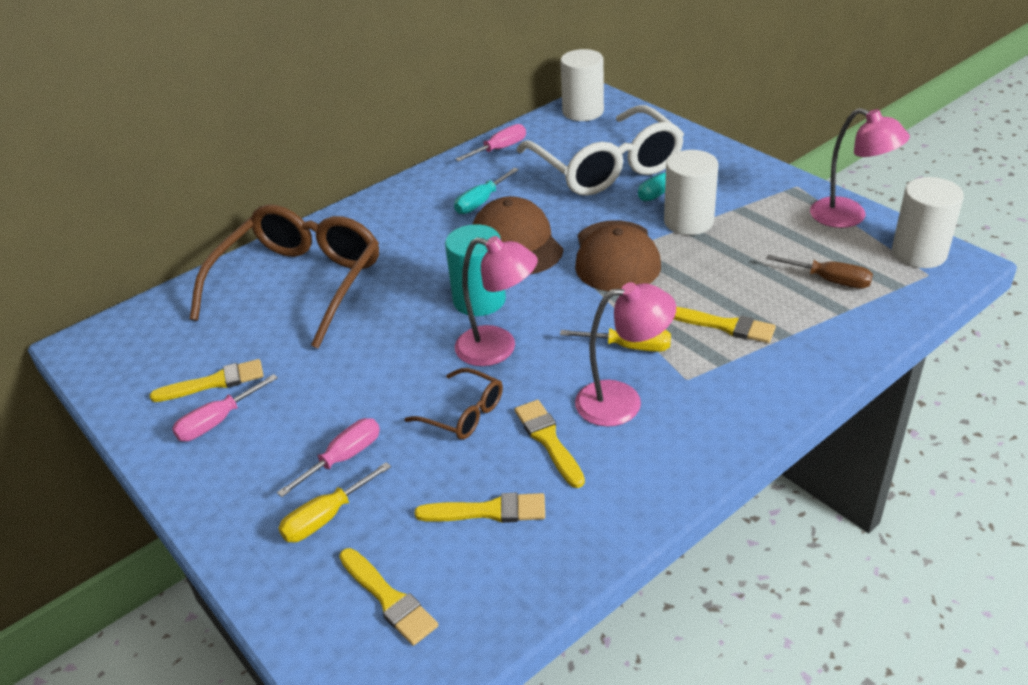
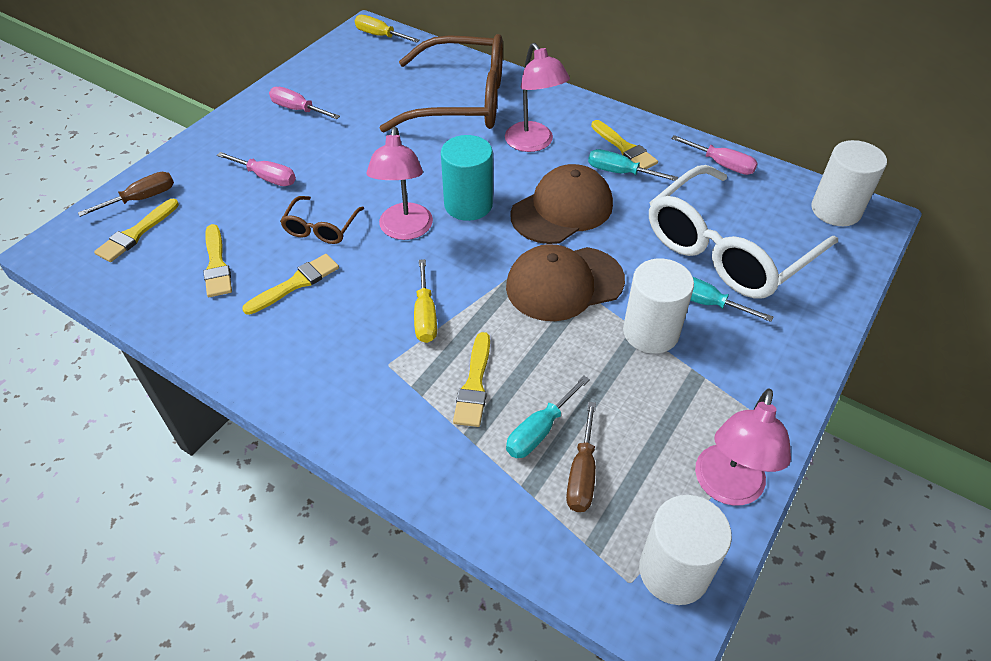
camera: 70 degrees right, 10 degrees up
(214, 382) = (338, 96): yellow brush -> yellow brush (625, 148)
(315, 594) = (142, 199): none -> brown screwdriver
(326, 517) = (209, 185): yellow screwdriver -> yellow screwdriver (380, 35)
(622, 401) = (349, 322): pink lamp -> pink lamp (533, 143)
(783, 296) = (539, 431): none -> turquoise screwdriver

